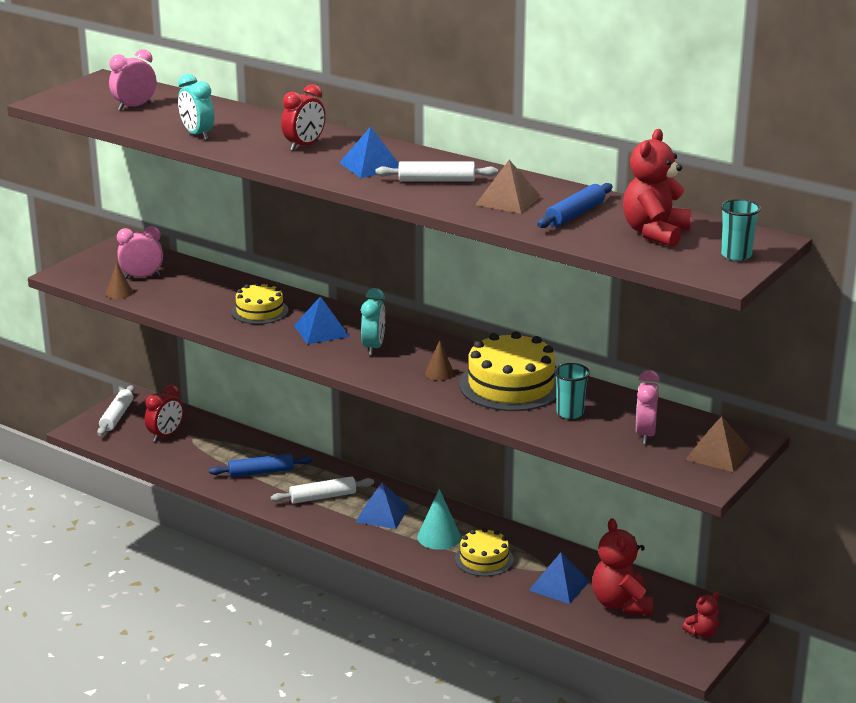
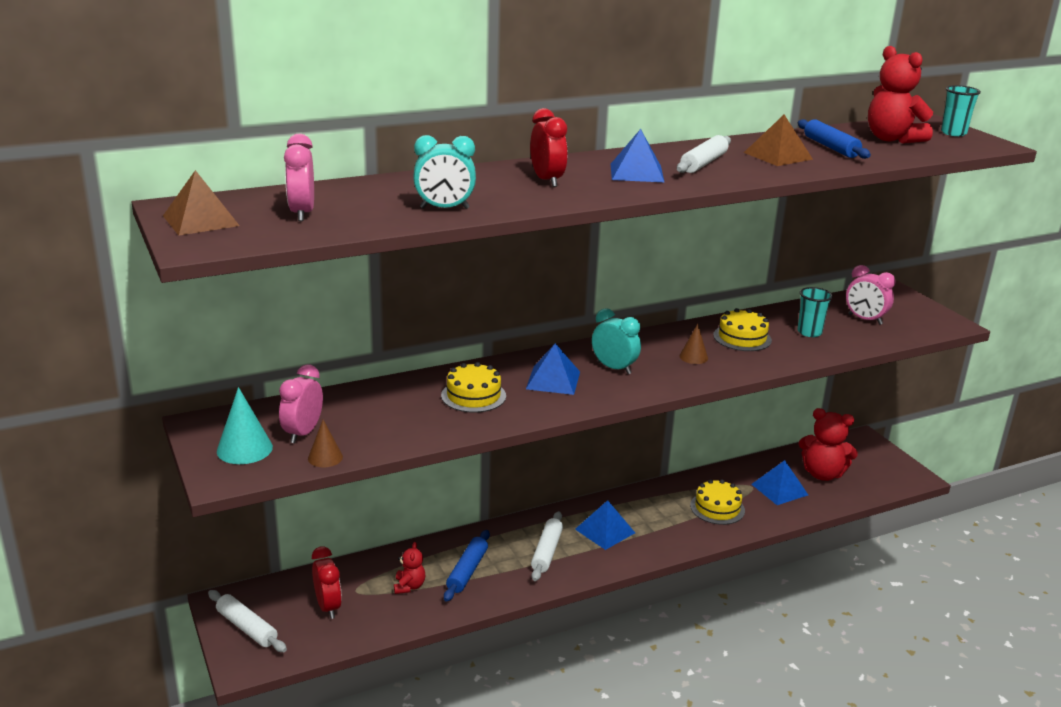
camera: 60 degrees left, 0 degrees up
(439, 537) = (666, 516): turquoise cone -> turquoise cone (244, 449)
(511, 385) = (742, 338): yellow cake -> yellow cake, size x0.59
(702, 633) = (879, 458): red teddy bear -> red teddy bear (409, 586)
(718, 454) = (911, 307): brown pyramid -> brown pyramid (201, 220)

